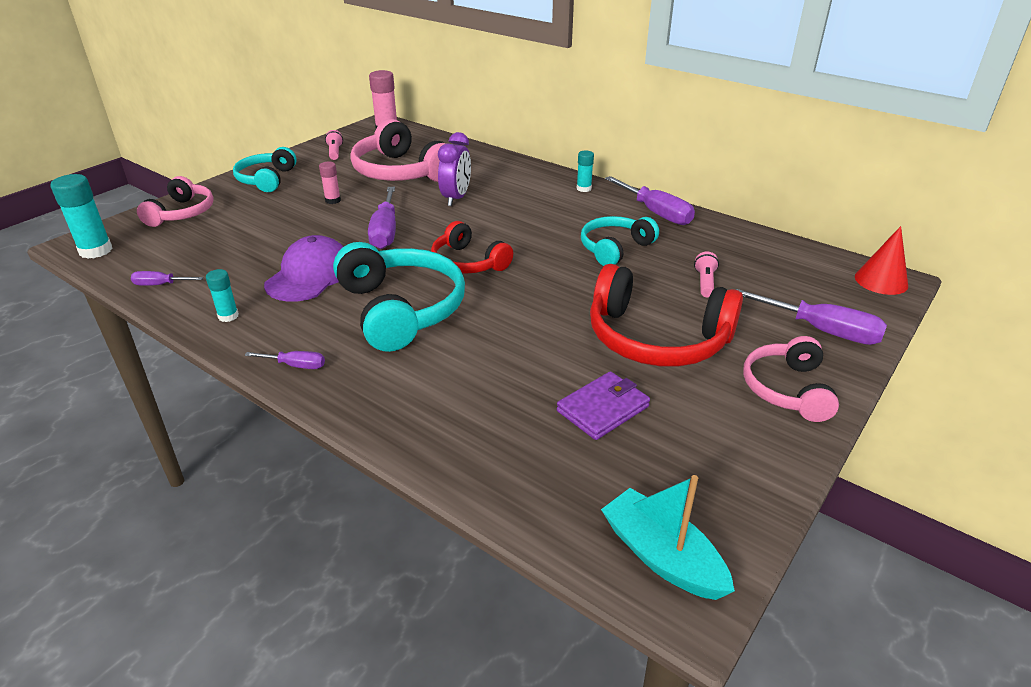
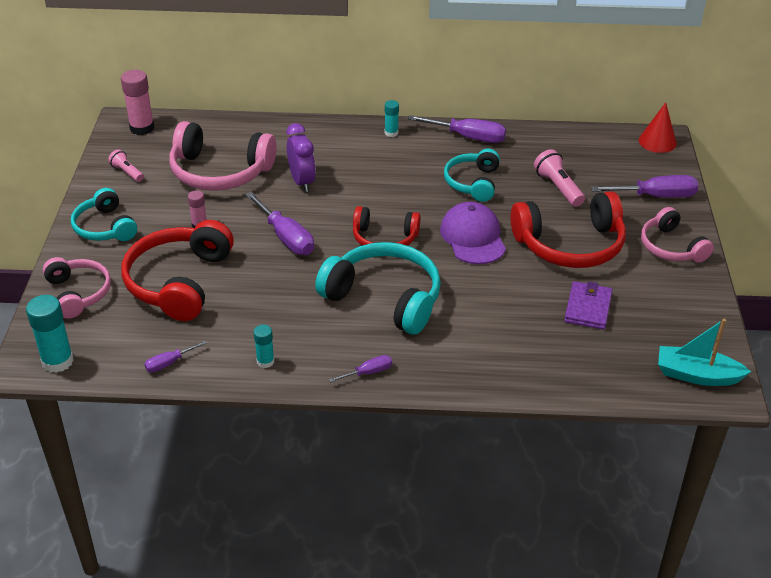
camera: 35 degrees left, 5 degrees up
(258, 232) = (179, 282): none -> red headphones
(310, 275) = (279, 301): purple cap -> purple cap (473, 237)
(705, 283) = (558, 188): pink flashlight -> pink flashlight, size x1.55

